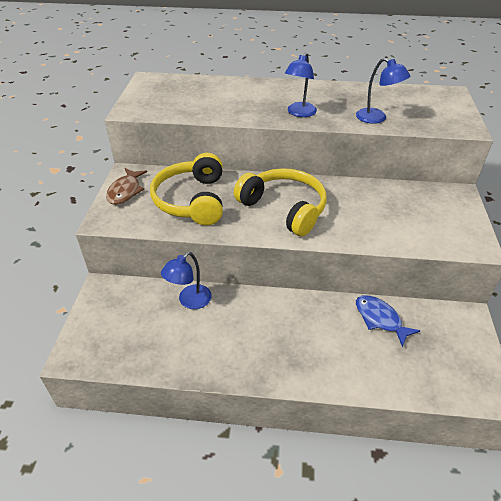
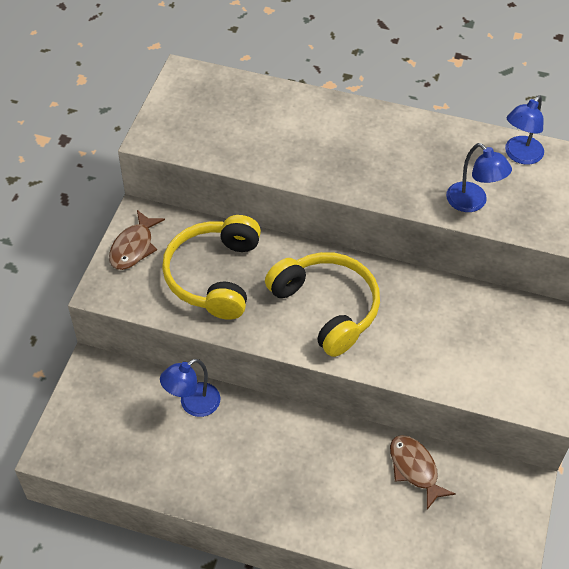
camera: 10 degrees right, 10 degrees up
(299, 113) = (372, 176): blue lamp -> blue lamp (520, 156)
(380, 319) = (415, 469): blue fish -> brown fish

